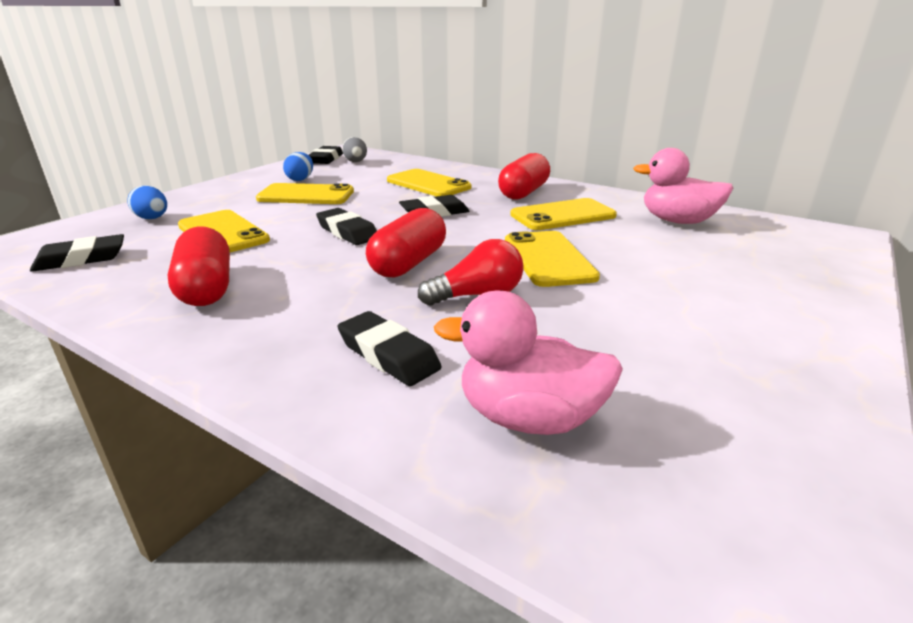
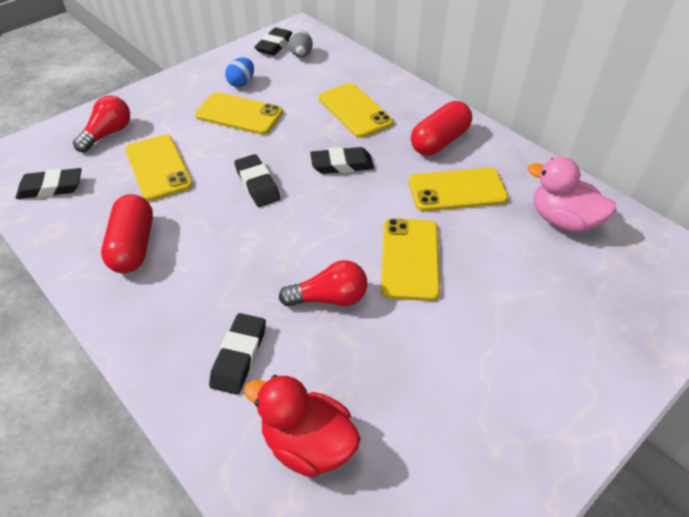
camera: 15 degrees right, 20 degrees up
(152, 218) = (108, 134): blue egg -> red light bulb
(388, 355) = (239, 356): black eraser -> black eraser turned 45 degrees clockwise
(409, 263) = (292, 242): red capsule -> none
(528, 417) = (308, 444): pink duck -> red duck

